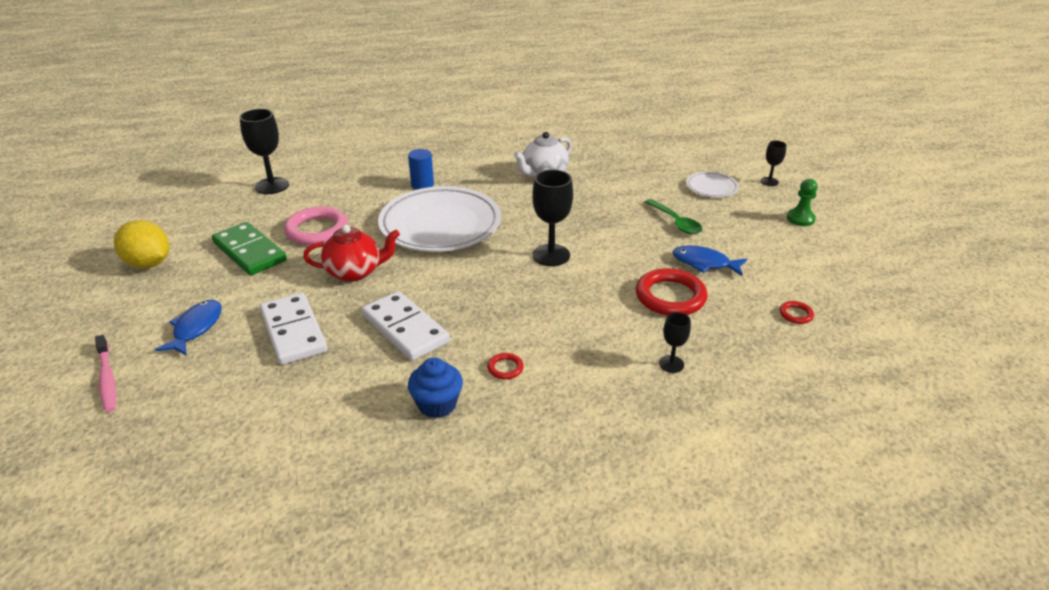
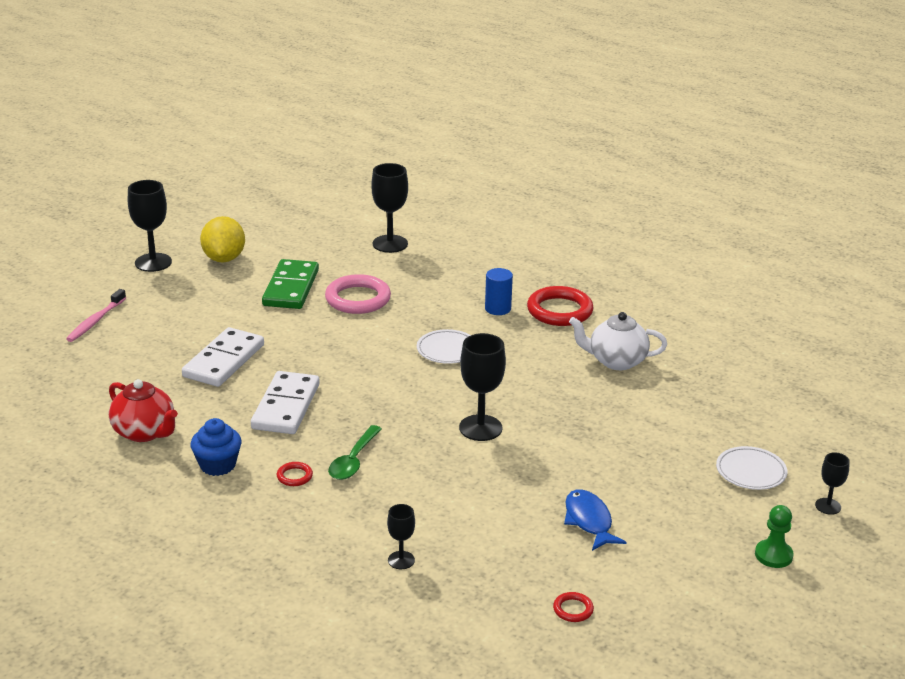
camera: 50 degrees right, 5 degrees down
(81, 302) = (153, 262): none -> black goblet
(196, 328) = (180, 321): blue fish -> none
(355, 272) = (326, 346): red teapot -> red teapot (145, 432)
(440, 225) = (447, 350): white plate -> white plate, size x0.46
(670, 296) = (503, 521): red ring -> red ring (559, 311)
(675, 222) = (642, 475): green spoon -> green spoon (353, 460)

